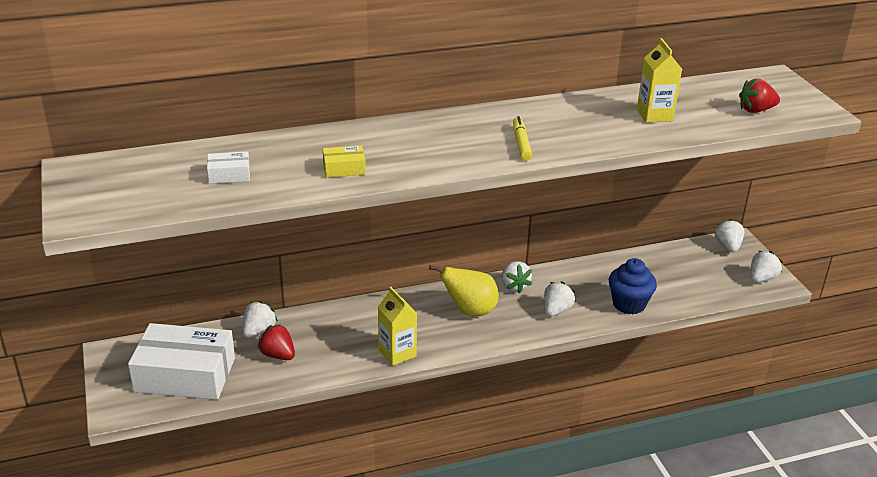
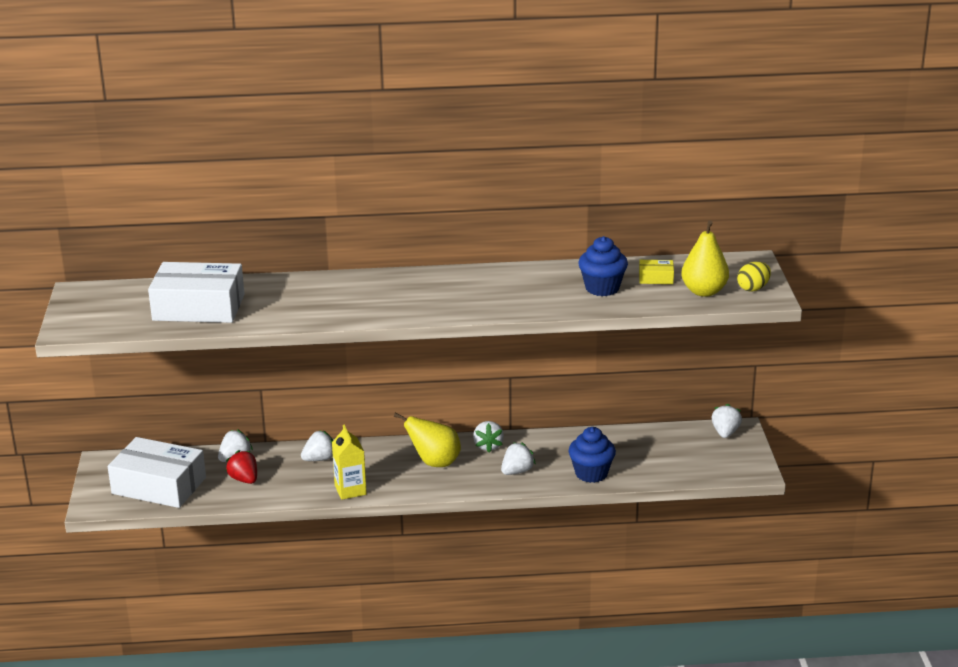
camera: 15 degrees right, 5 degrees down
(229, 175) = (198, 307): white box -> white box, size x2.36
(344, 168) = (295, 311): yellow box -> yellow box (656, 278)
(521, 143) = (461, 302): yellow marker -> none
(654, 115) = (602, 288): yellow carton -> blue cupcake
(755, 110) = (704, 291): red strawberry -> yellow pear
(761, 278) = (741, 465): white strawberry -> white strawberry (319, 459)
(799, 103) = (753, 288): none -> yellow egg

